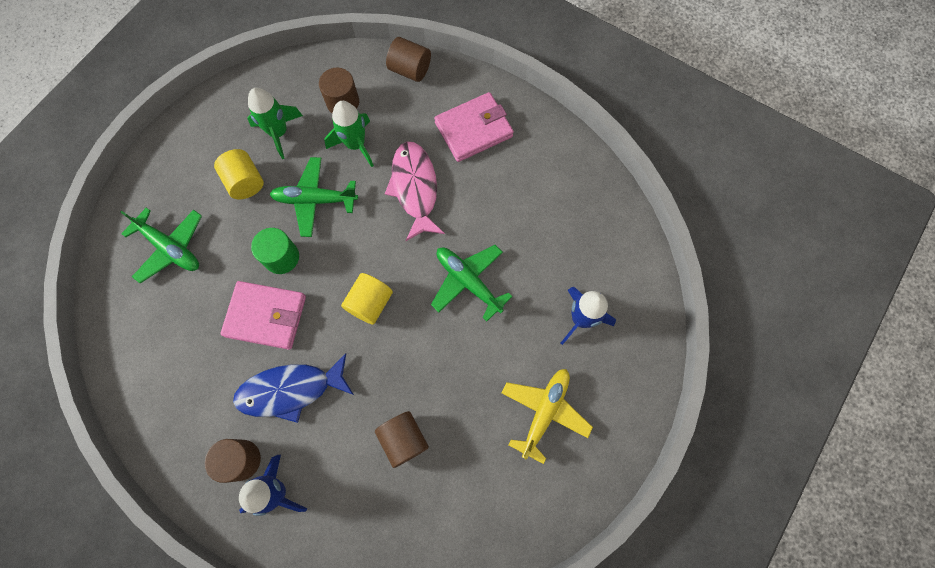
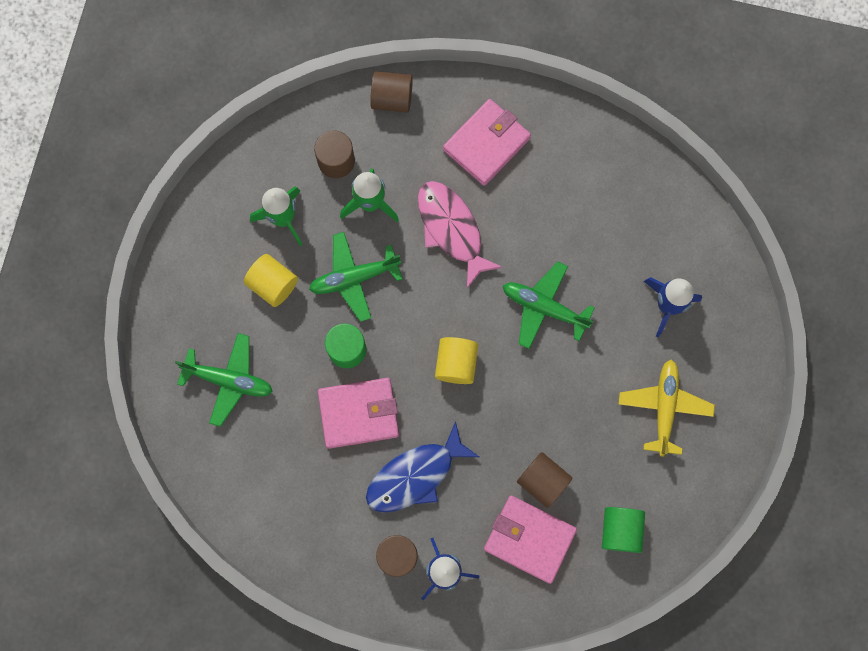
camera: 20 degrees left, 5 degrees up
(368, 491) = (529, 539): none -> pink wallet
(458, 516) = (620, 530): none -> green cylinder

